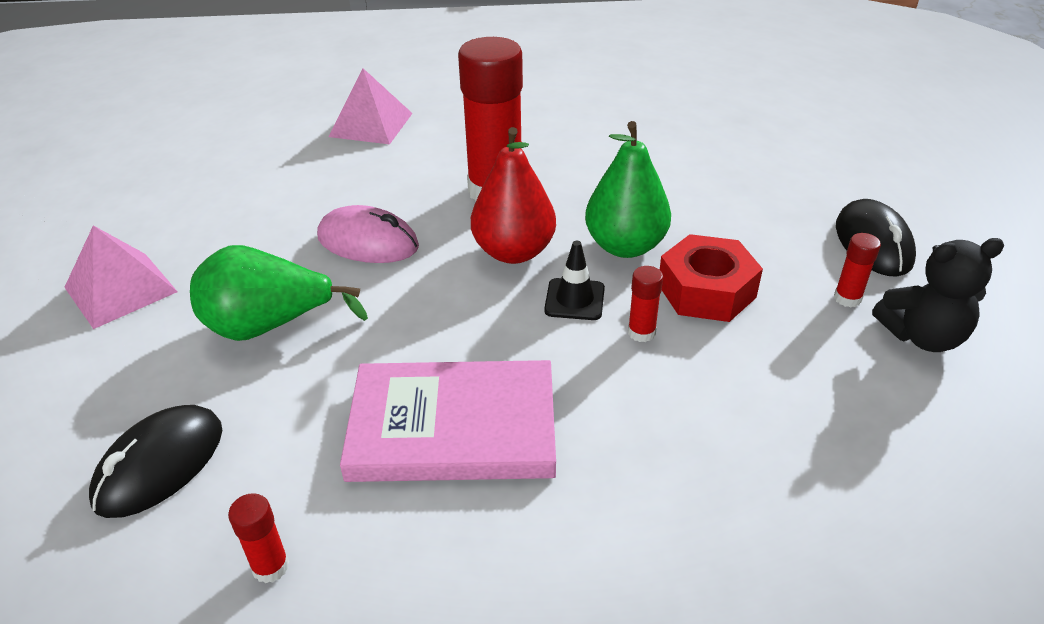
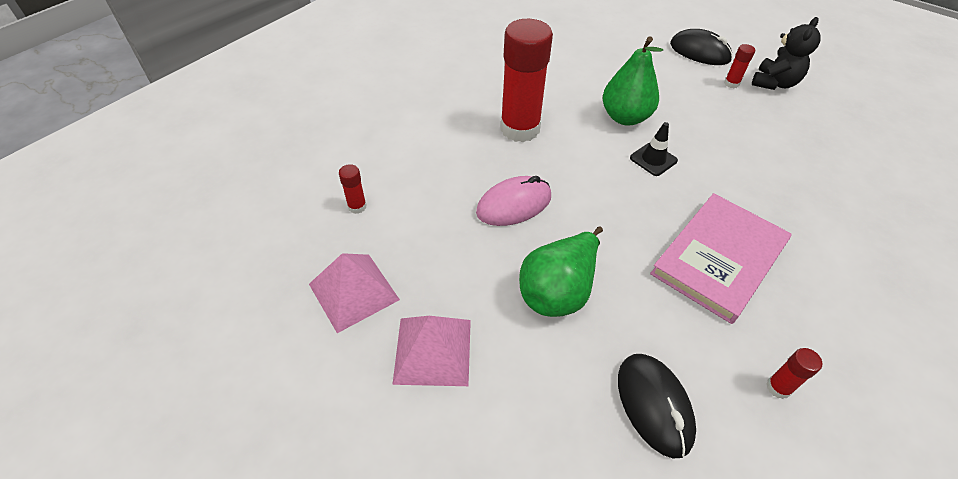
camera: 50 degrees left, 10 degrees up
(371, 125) = (374, 135): pink pyramid -> pink pyramid (353, 292)
(513, 252) = (588, 155): red pear -> none
(641, 332) = (700, 154): red glue stick -> red glue stick (357, 207)
(706, 291) = (687, 116): red nut -> none

